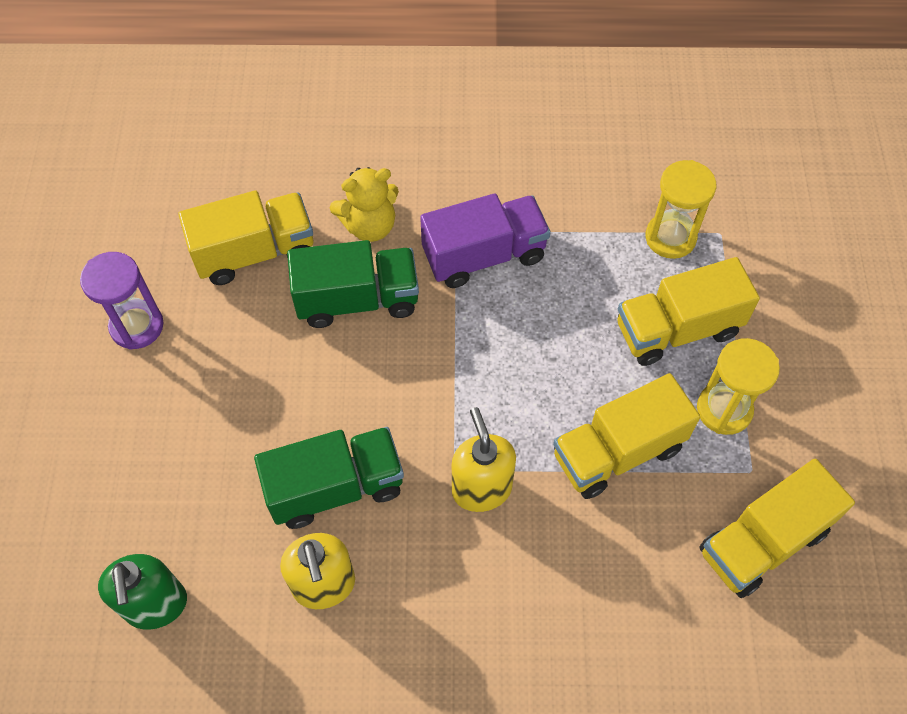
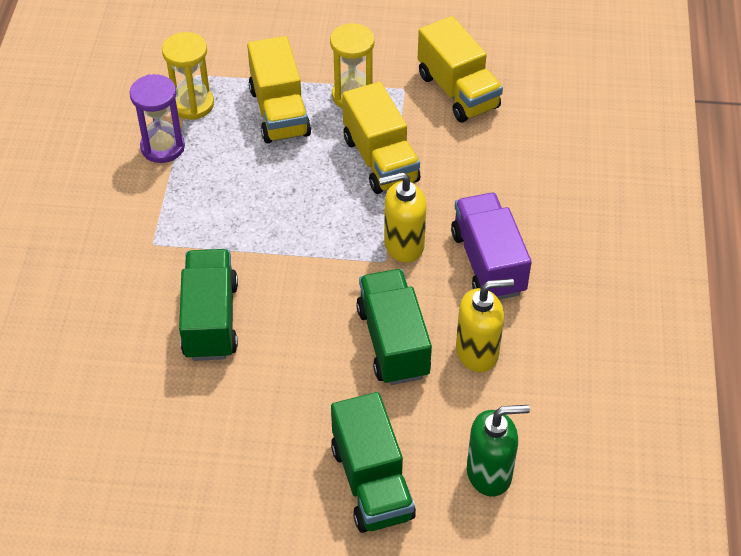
camera: 85 degrees left, 10 degrees down
(137, 326) = (206, 501): purple hourglass -> purple hourglass (162, 147)
(151, 479) = (372, 482): none -> green truck
(255, 252) = (140, 400): yellow truck -> none
(369, 226) = (131, 307): yellow teddy bear -> none
(484, 255) = (183, 226): purple truck -> purple truck (488, 262)

